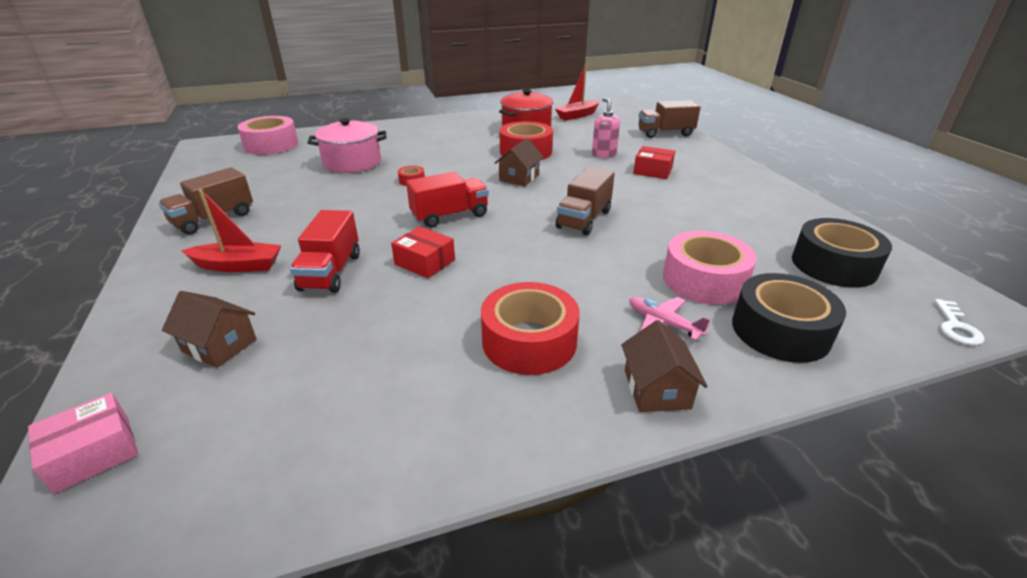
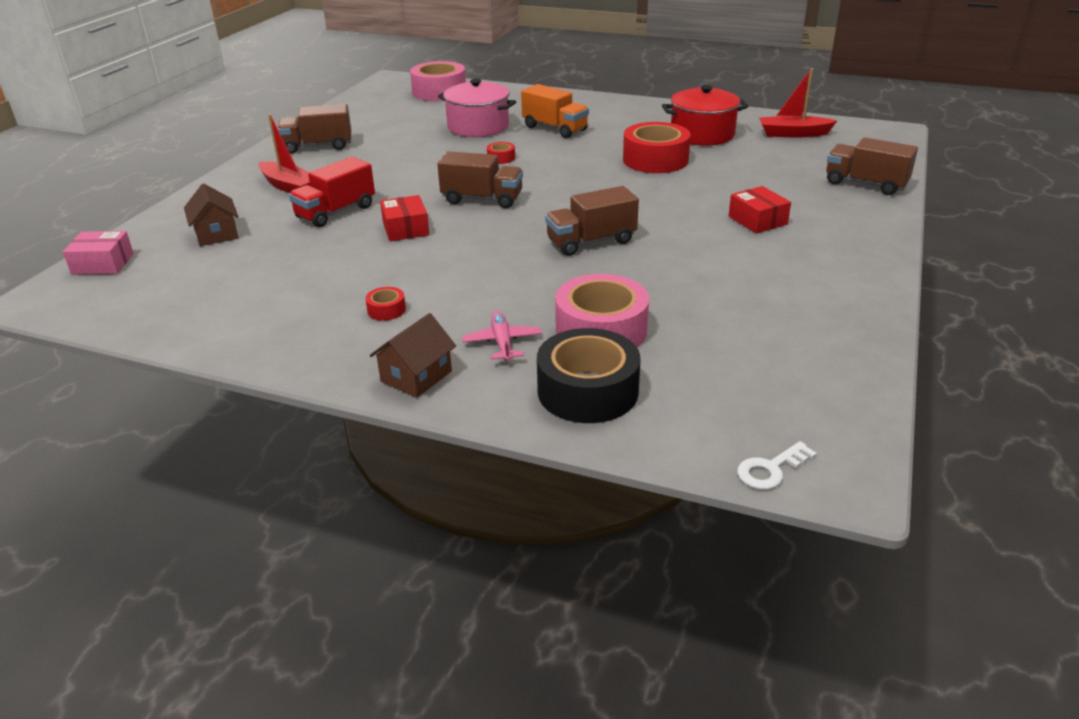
camera: 40 degrees right, 0 degrees up
(418, 149) = (555, 128): none -> orange truck
(450, 216) = (482, 199): red truck -> brown truck
(519, 178) = (601, 184): brown house -> none
(529, 341) = (386, 310): red tape -> red tape, size x0.44
(603, 154) = (736, 186): pink soap dispenser -> none
(833, 265) = (763, 373): black tape -> none

